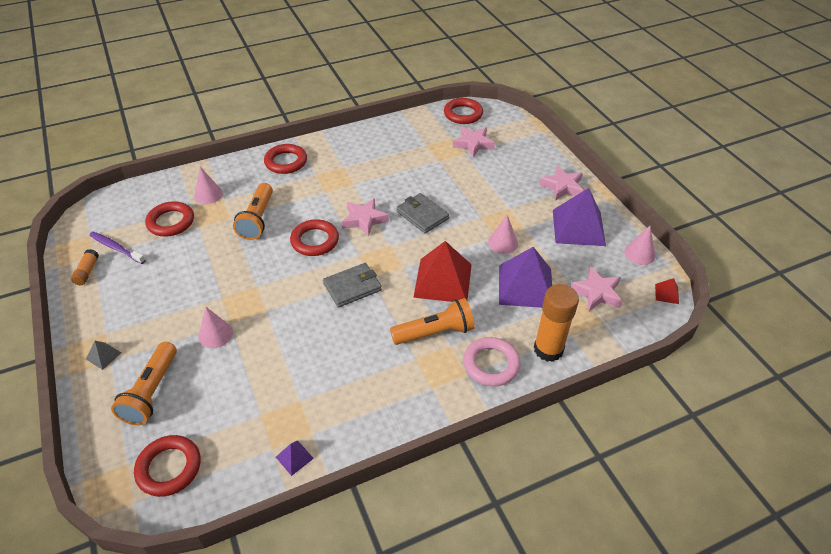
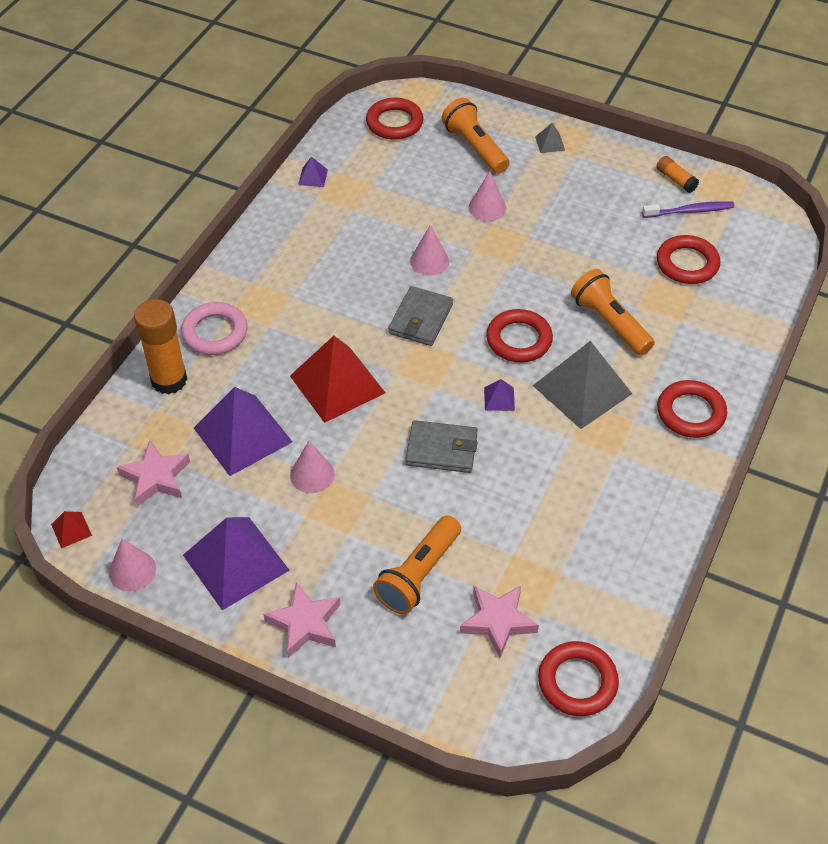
camera: 140 degrees right, 5 degrees up
(208, 195) = (703, 314): pink cone -> pink cone (429, 261)
(318, 199) = (582, 389): none -> grey pyramid
(364, 220) = (499, 398): pink star -> purple pyramid
(435, 332) = (294, 328): orange flashlight -> orange flashlight (418, 575)

